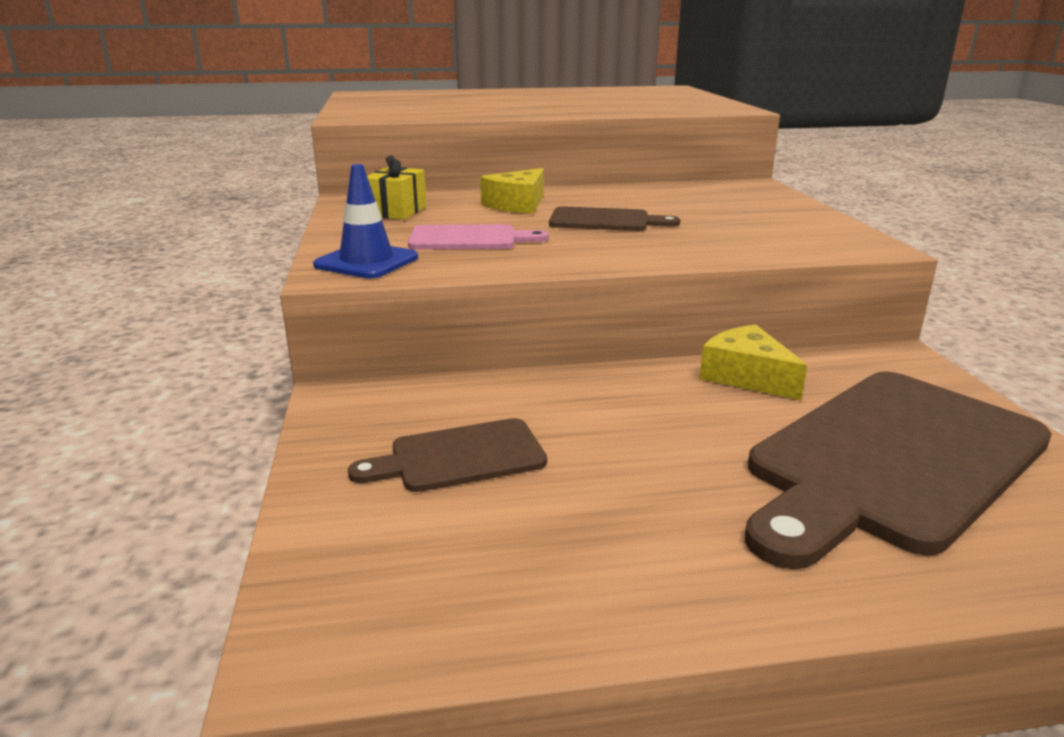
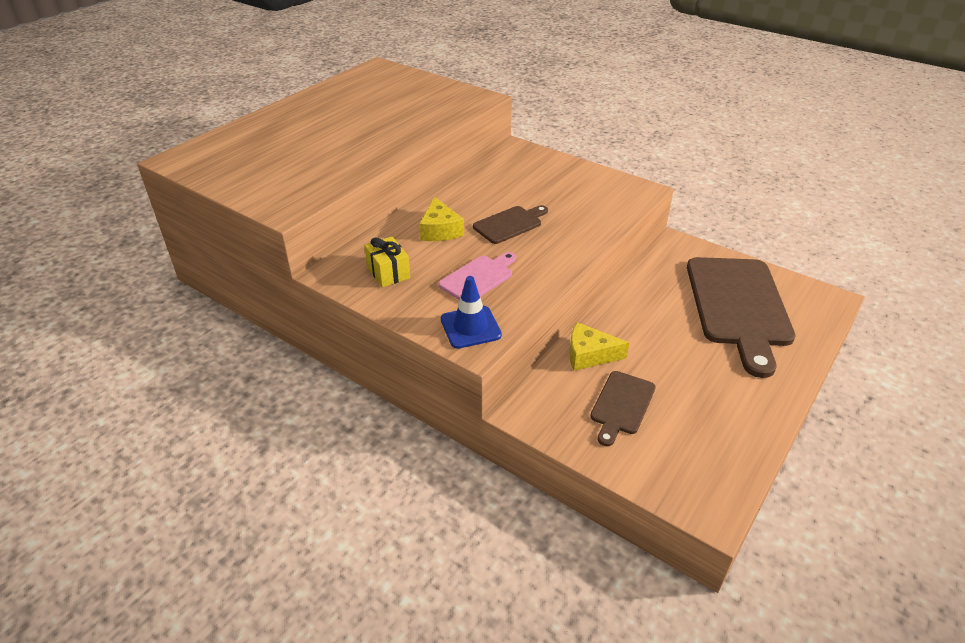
camera: 45 degrees left, 15 degrees up
(746, 376) = (645, 289): yellow cheese -> yellow cheese (589, 355)

